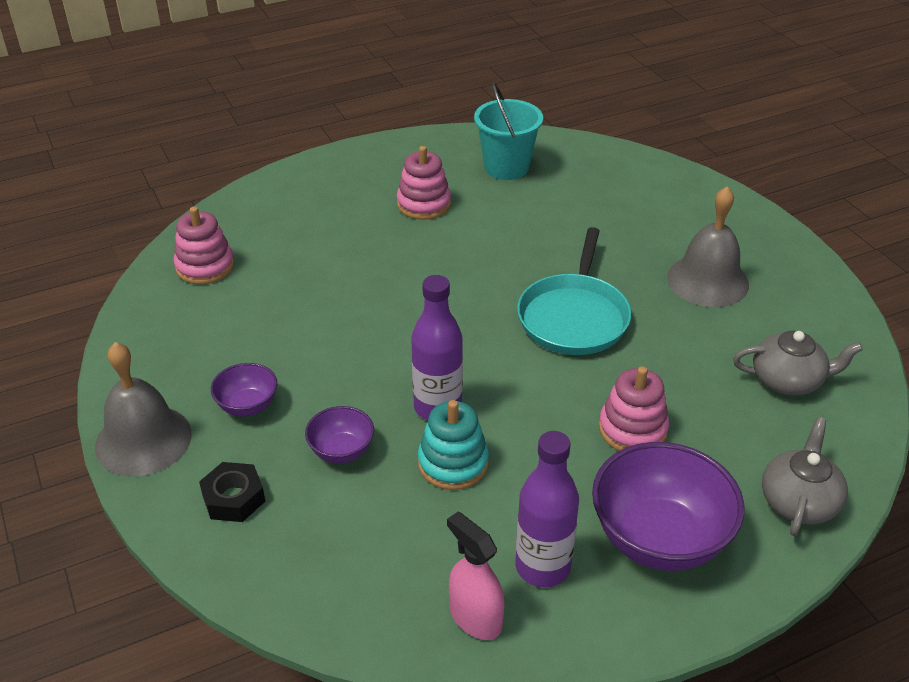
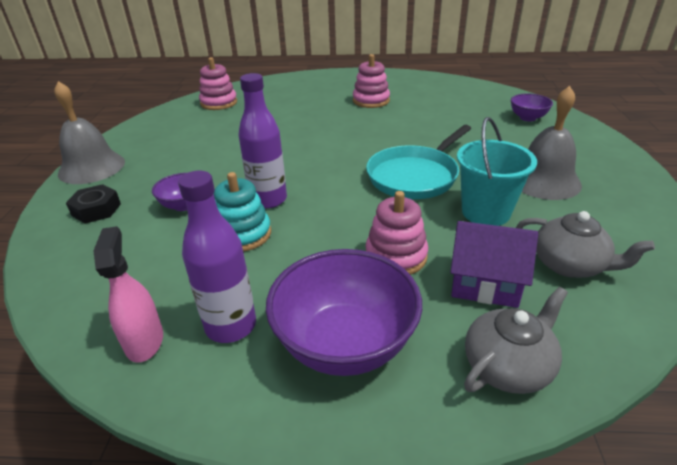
camera: 30 degrees right, 5 degrees down
(247, 406) = (162, 167): purple bowl -> purple bowl (527, 118)
(506, 167) = (442, 94): turquoise bucket -> turquoise bucket (485, 212)
(731, 429) = (485, 283): none -> purple house

